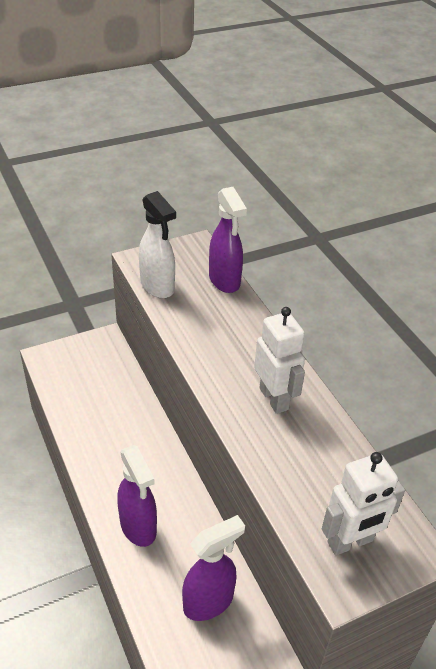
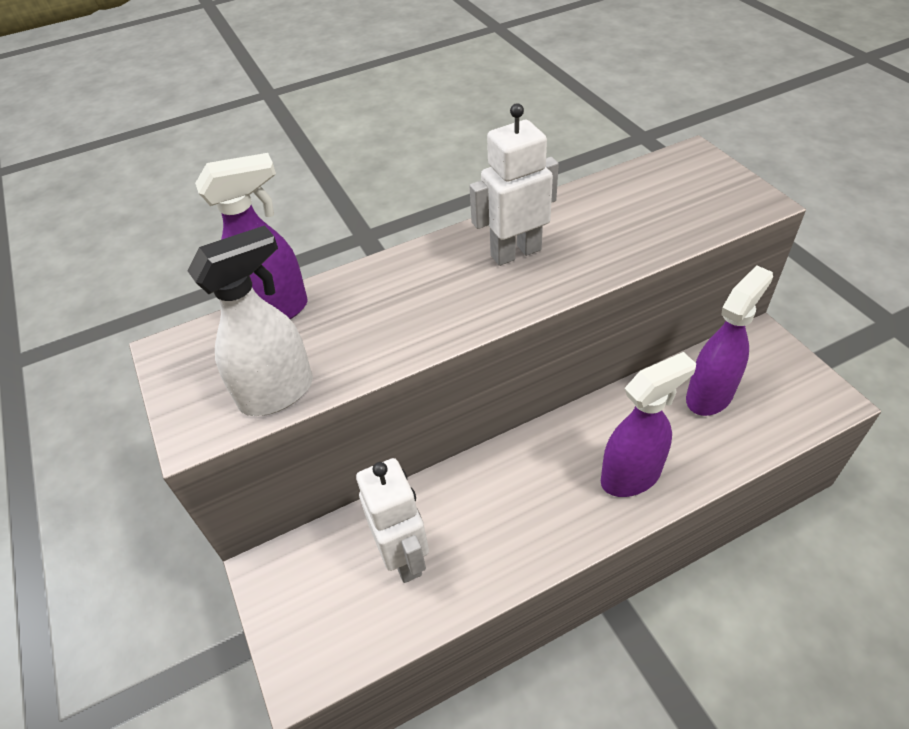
camera: 85 degrees left, 5 degrees up
(209, 602) = (710, 395): purple spray bottle -> purple spray bottle turned 75 degrees clockwise
(350, 542) = (704, 195): white robot -> white robot (404, 557)

